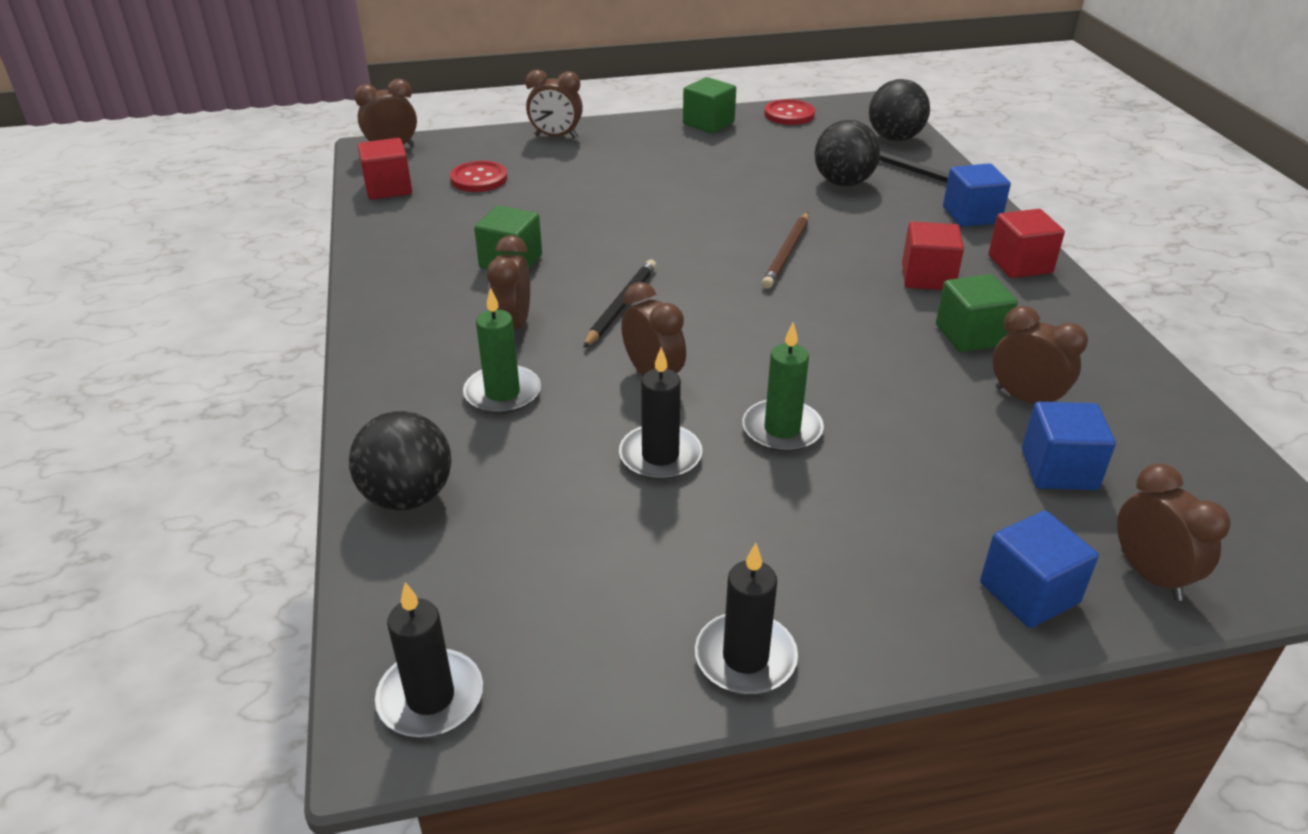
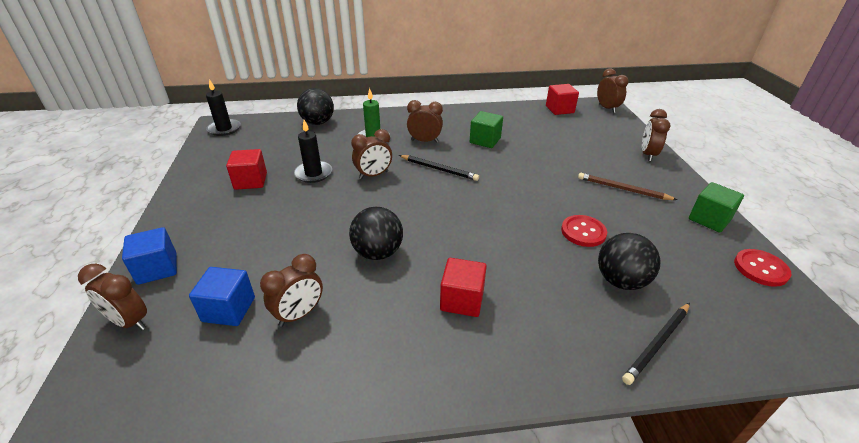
camera: 95 degrees right, 0 degrees up
(479, 179) = (578, 131): red button -> red button (583, 232)
(745, 658) = (190, 184): black candle -> none
(782, 429) = (316, 209): green candle -> none
(787, 253) = (497, 234): brown pencil -> brown pencil (623, 189)
(894, 138) = (743, 338): black ball -> black ball (378, 252)
(970, 335) = (380, 305): green cube -> none
(971, 215) = (575, 359): blue cube -> none
(1020, 264) = (481, 370): red cube -> red cube (250, 181)
(1150, 575) = (129, 322): brown clock -> brown clock turned 45 degrees clockwise

